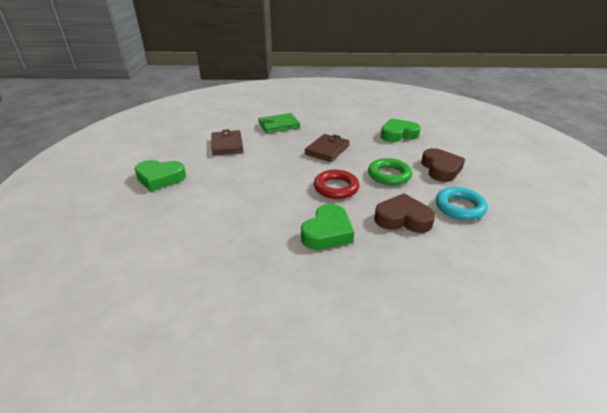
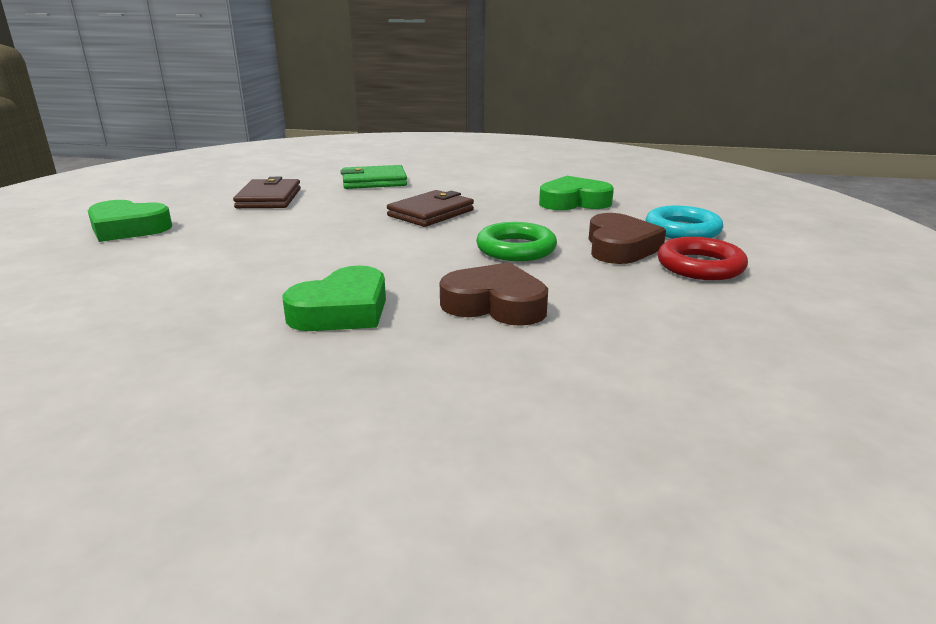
camera: 10 degrees right, 10 degrees down
(336, 188) = (406, 258): red ring -> red ring (700, 266)
(459, 207) = (618, 298): turquoise ring -> turquoise ring (682, 230)

